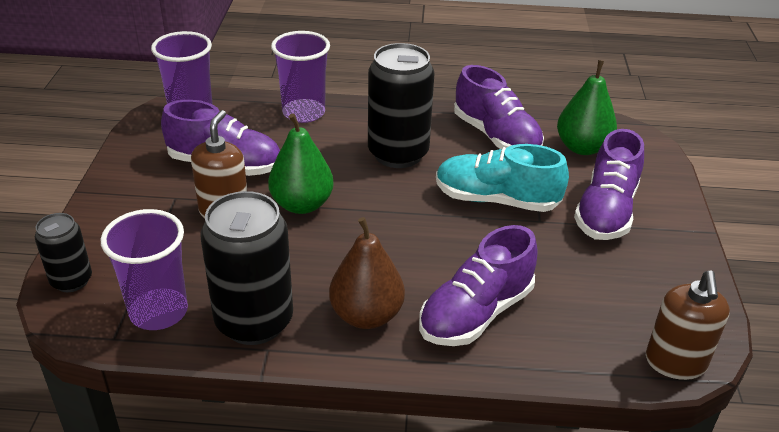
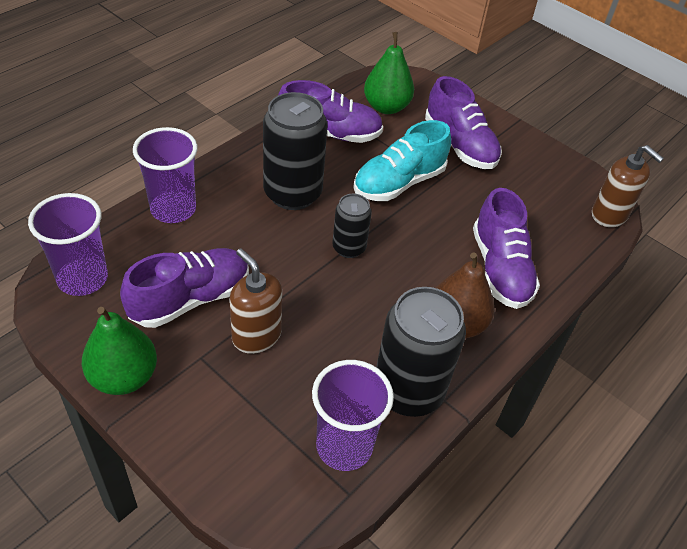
camera: 55 degrees left, 10 degrees up
(71, 281) = (246, 490): black can -> black can (349, 248)
(302, 204) = (297, 284): green pear -> green pear (124, 377)

